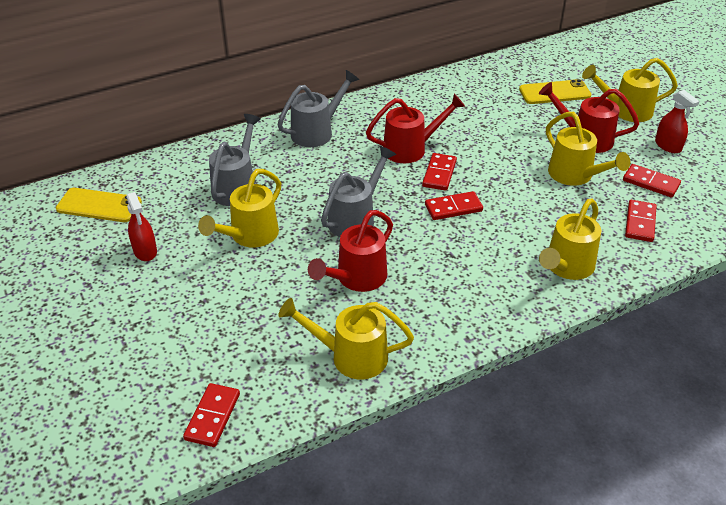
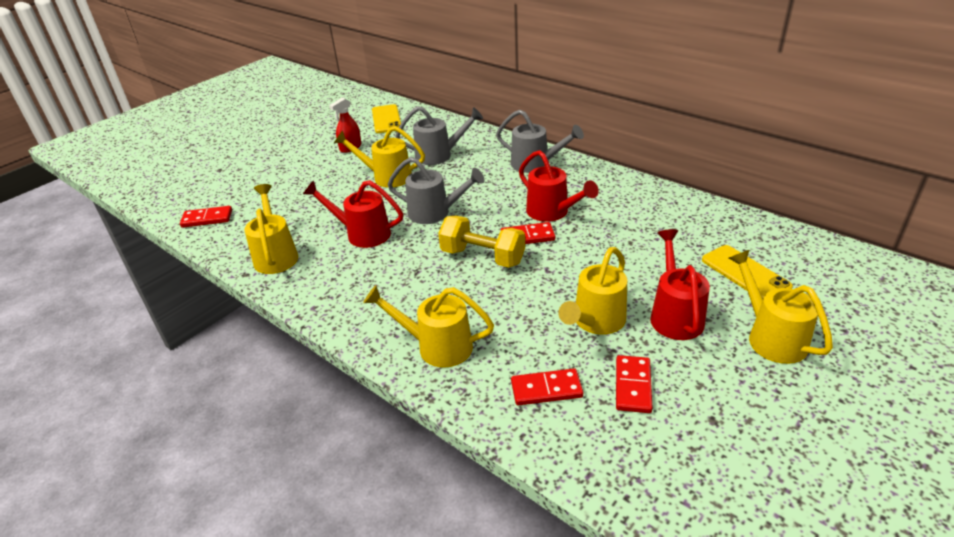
camera: 70 degrees right, 5 degrees down
(453, 208) = (482, 257): red domino -> yellow dumbbell
(668, 146) = (729, 389): red spray bottle -> none

